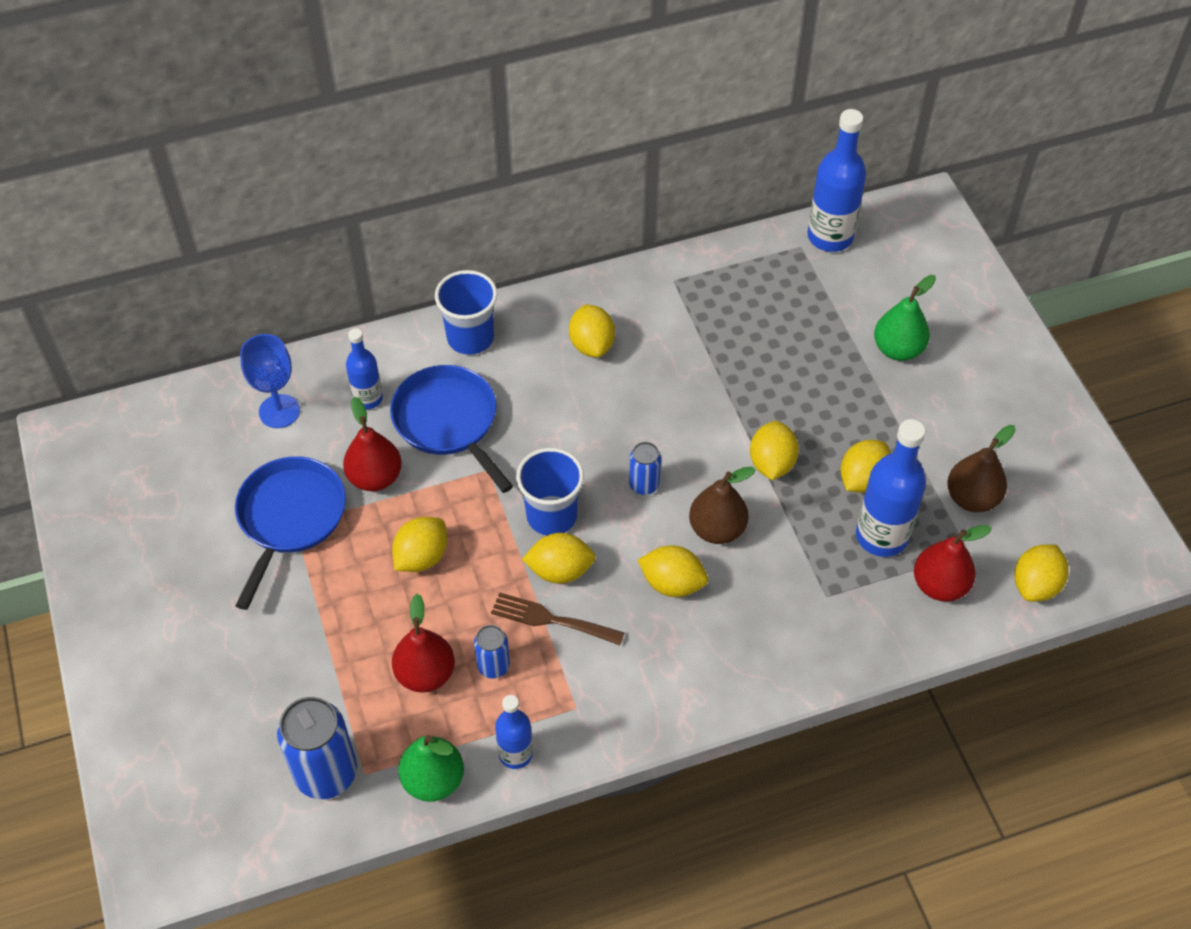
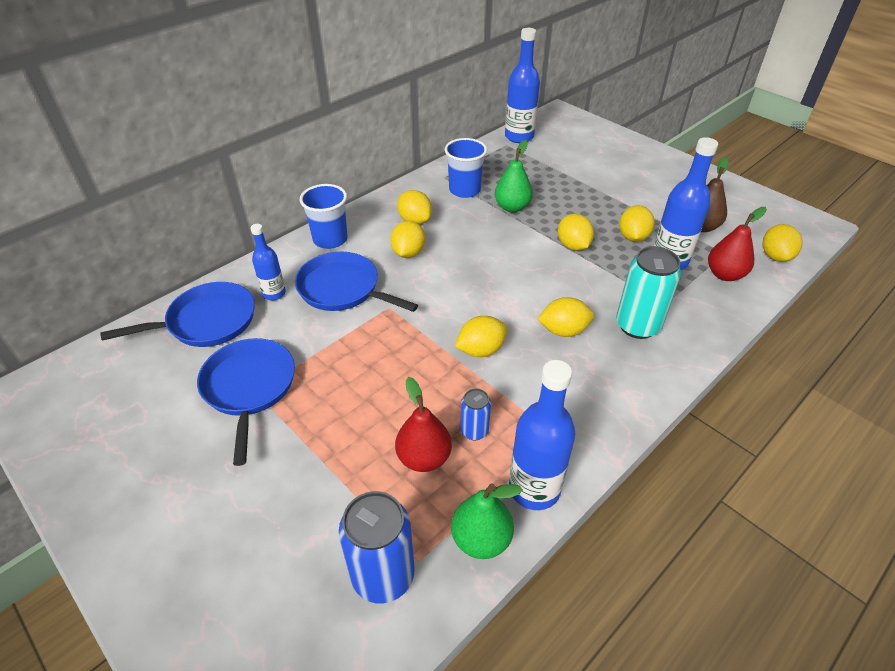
camera: 25 degrees left, 10 degrees down
(279, 411) = (207, 322): blue goblet -> blue pan
(375, 477) = (306, 339): red pear -> none
(421, 557) = (372, 377): yellow lemon -> yellow lemon (408, 253)
(515, 754) = (534, 488): blue bottle -> blue bottle, size x1.68
(551, 516) = (452, 319): blue cup -> blue cup (464, 190)
(551, 619) = (496, 383): brown fork -> none
(644, 484) = (502, 282): blue can -> none
(717, 529) = (568, 290): brown pear -> none
(766, 613) = (637, 326): none -> turquoise can
(898, 349) = (598, 173): green pear -> green pear (512, 207)

